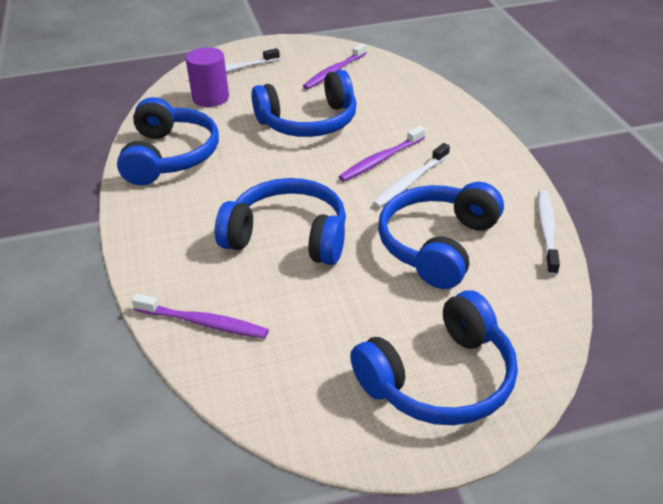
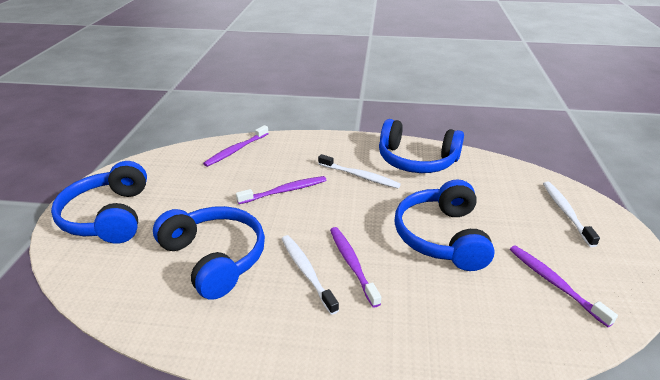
camera: 110 degrees right, 5 degrees down
(210, 98) = (507, 190): purple cylinder -> none
(288, 236) = (285, 191): blue headphones -> purple toothbrush
(546, 231) = (168, 337): white toothbrush -> white toothbrush (360, 176)

